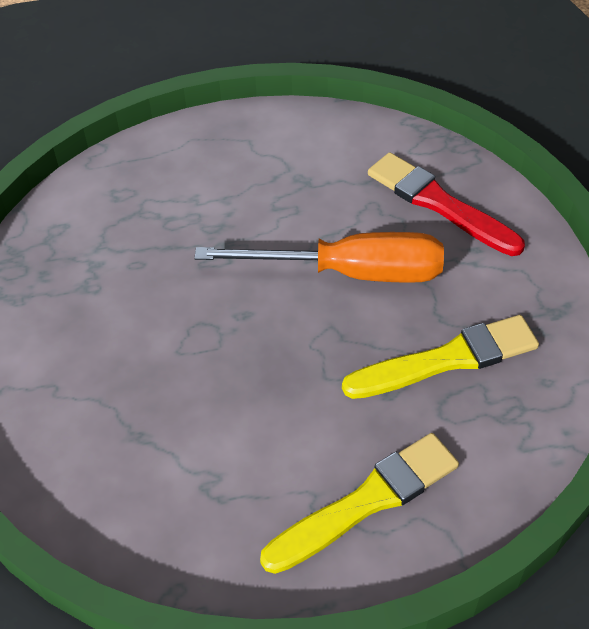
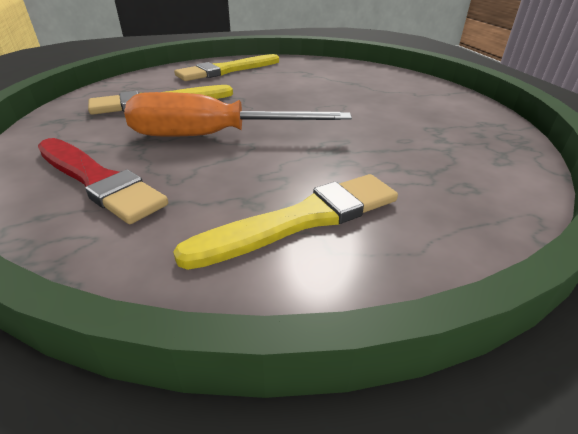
camera: 175 degrees right, 15 degrees down
(265, 163) = (302, 219): none -> yellow brush

